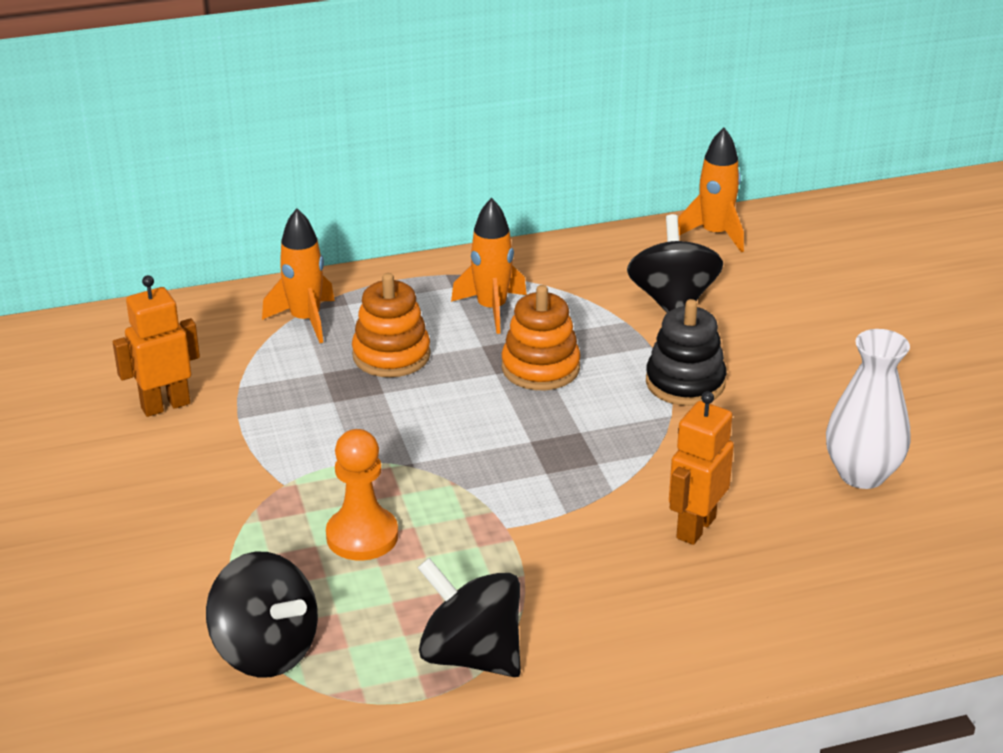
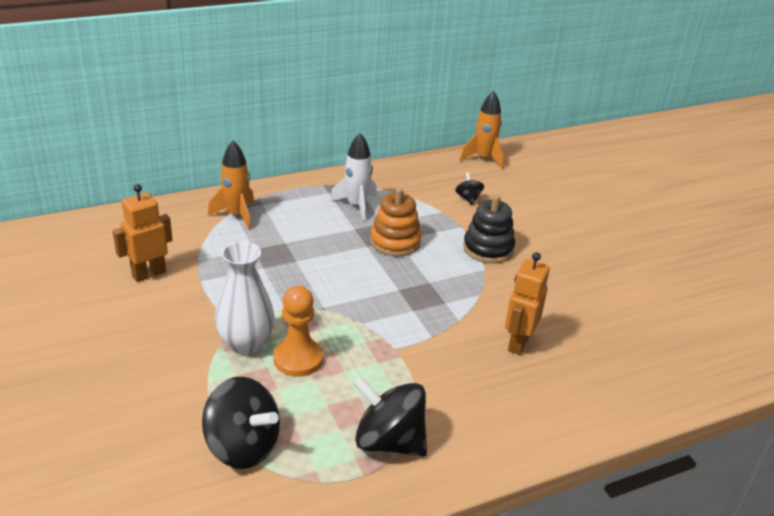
camera: 10 degrees left, 0 degrees up
(391, 355) = (297, 236): orange stacking toy -> none
(492, 309) = (356, 206): orange rocket -> white rocket
(672, 301) = (468, 198): black spinning top -> black spinning top, size x0.49
(862, 474) = (612, 303): white vase -> white vase (246, 343)

